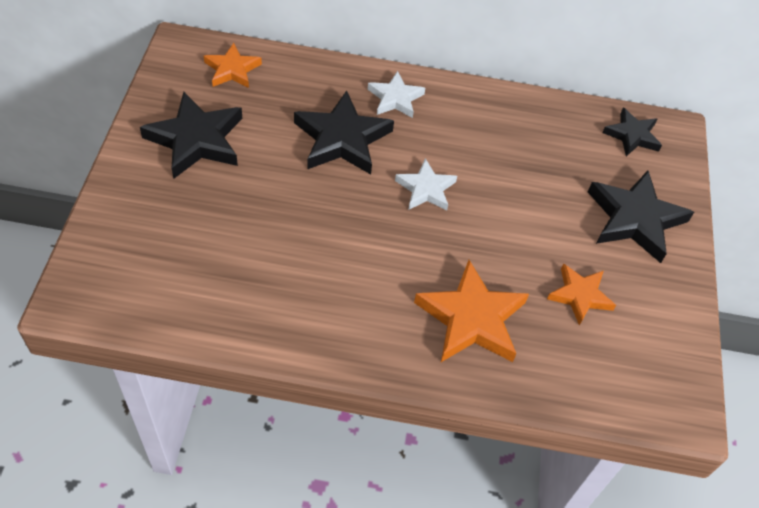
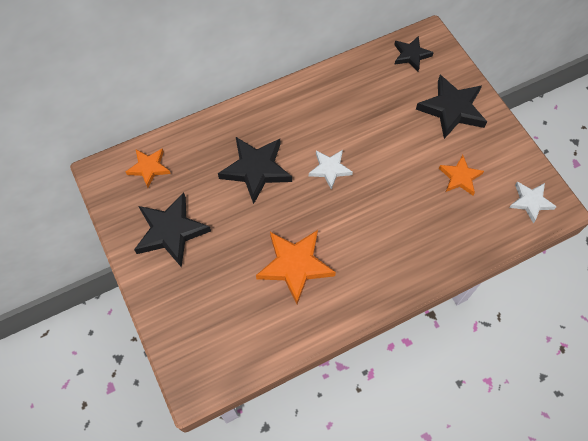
camera: 30 degrees left, 10 degrees up
(395, 98) = (263, 120): white star -> white star (530, 202)
(471, 318) = (417, 232): orange star -> orange star (295, 265)

